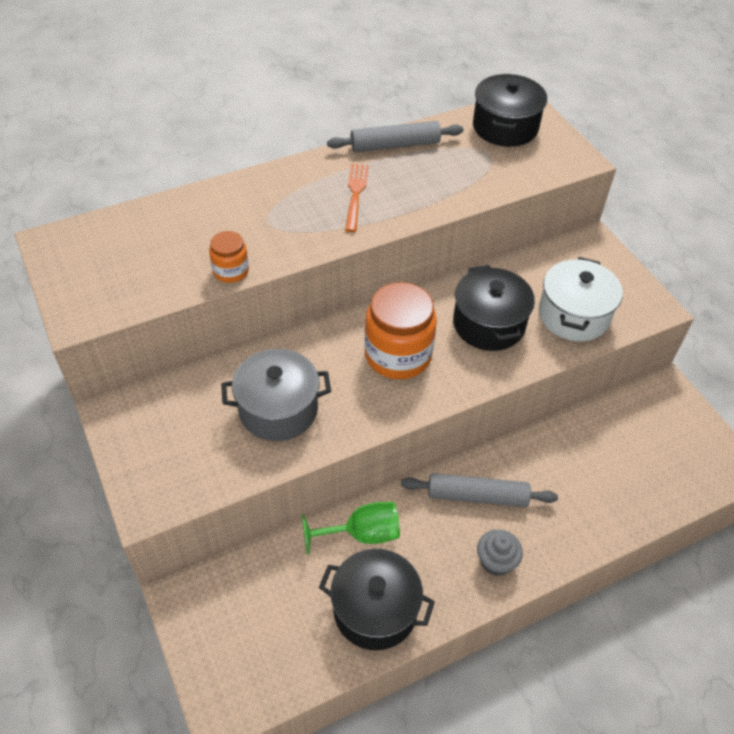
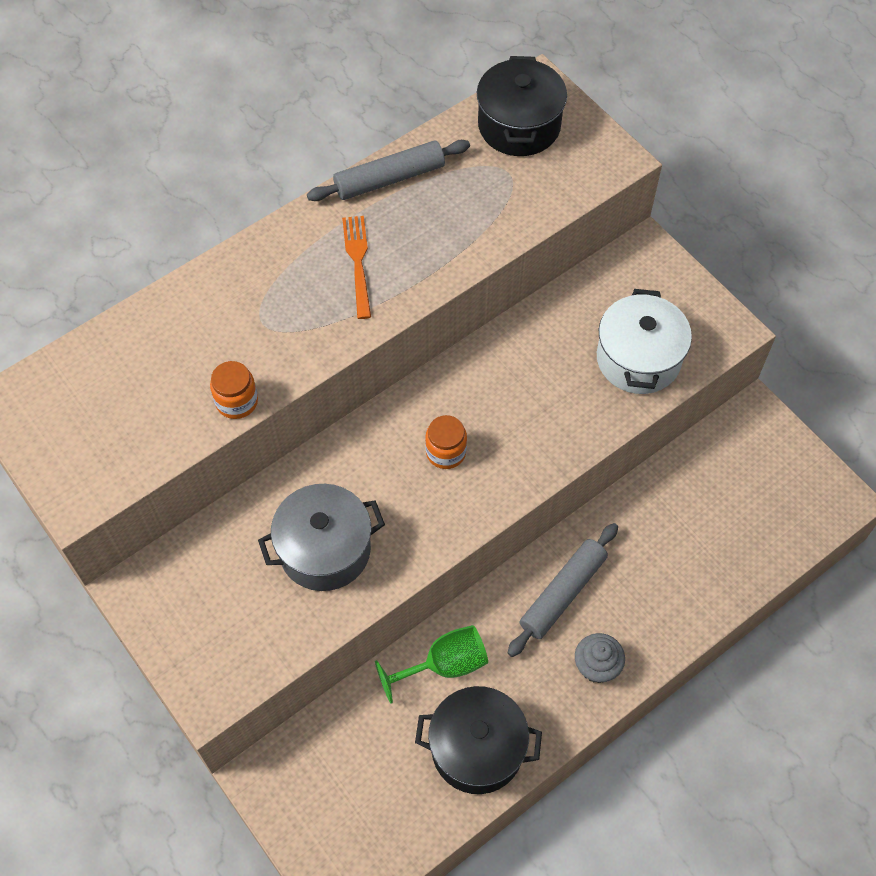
camera: 10 degrees left, 10 degrees up
(398, 355) = (446, 452): orange jar -> orange jar, size x0.51
(477, 496) = (562, 593): grey rolling pin -> grey rolling pin turned 45 degrees counterclockwise
(488, 324) = (542, 390): black pot -> none

